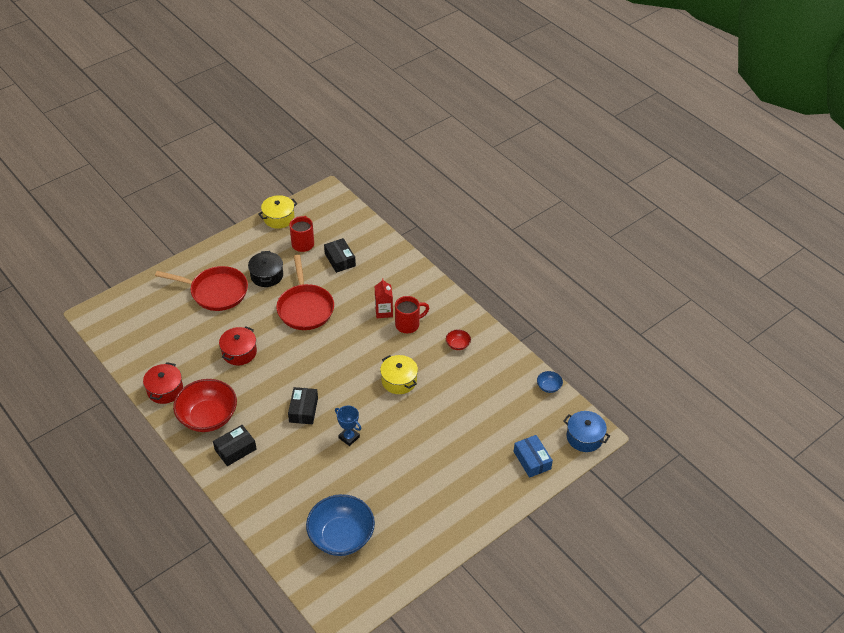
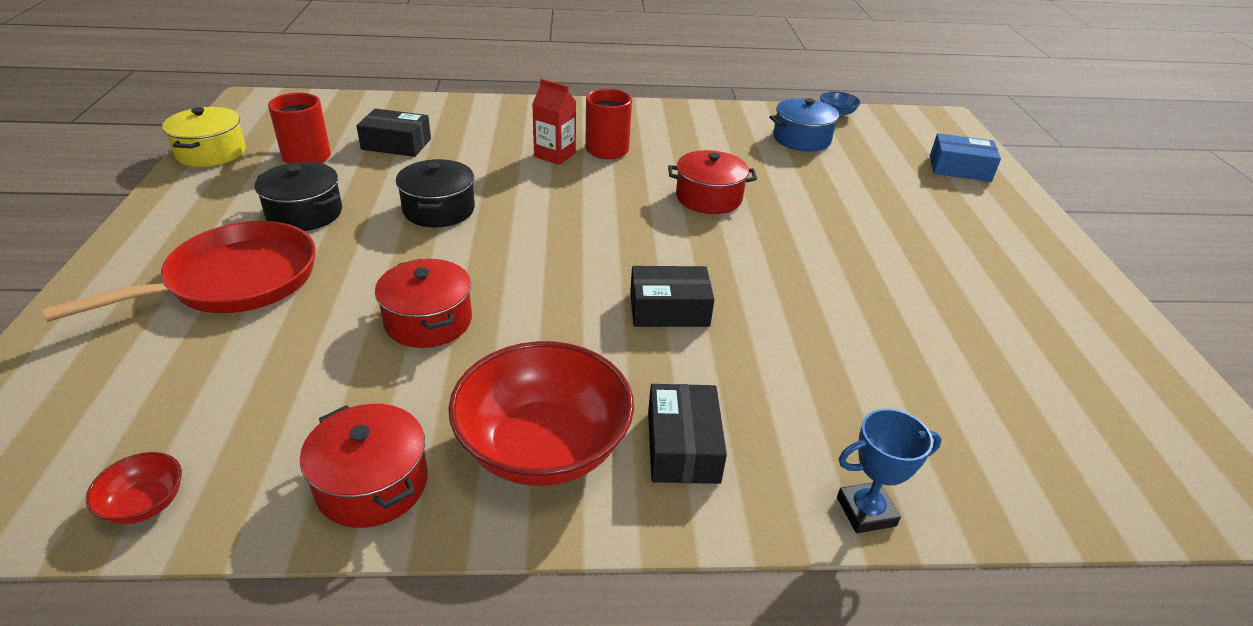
camera: 55 degrees left, 10 degrees down
(303, 410) = (669, 309): black box -> black box turned 45 degrees counterclockwise
(305, 307) = (439, 209): red pan -> black pot
(341, 536) = (1032, 400): blue bowl -> none
(349, 437) = (785, 289): blue trophy -> blue trophy (866, 511)
(399, 381) = (708, 198): yellow pot -> red pot
(458, 345) = (694, 134): red bowl -> red bowl (145, 504)
(584, 437) = (944, 126): blue pot -> blue pot (801, 139)

